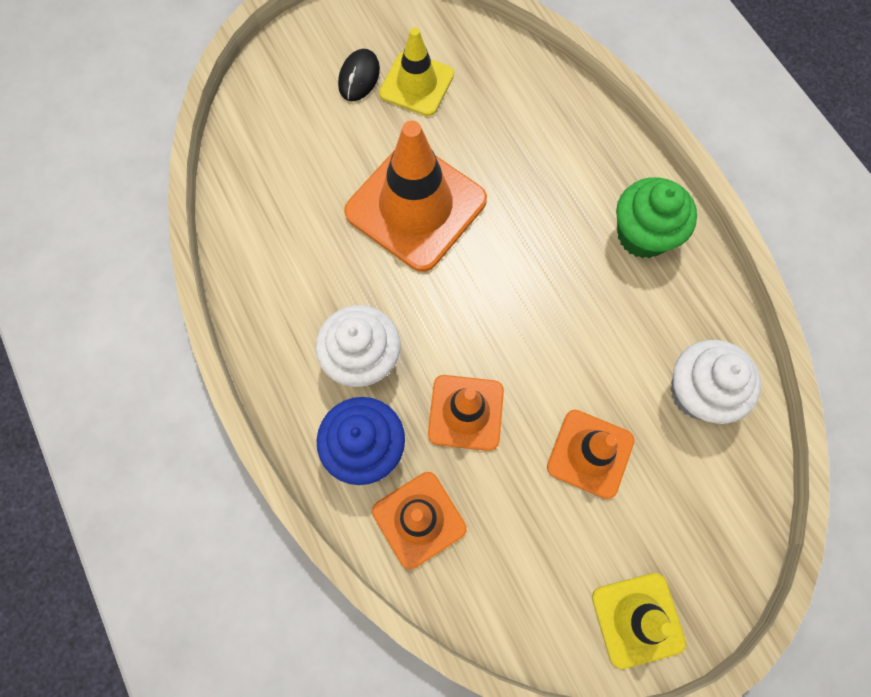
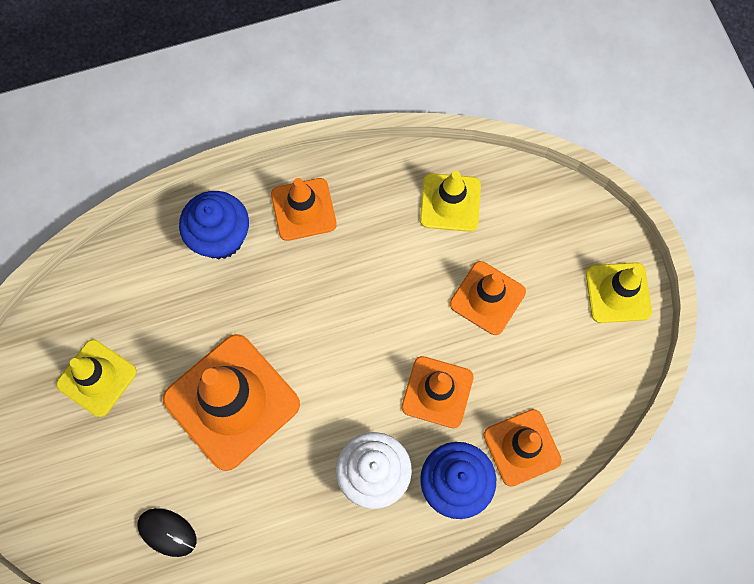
camera: 80 degrees left, 0 degrees up
(359, 77) = (73, 434): black mouse -> black mouse (167, 532)
(588, 160) = (220, 237): none -> blue cupcake
(642, 235) = (303, 209): green cupcake -> orange traffic cone
(697, 392) = (450, 202): white cupcake -> yellow traffic cone

